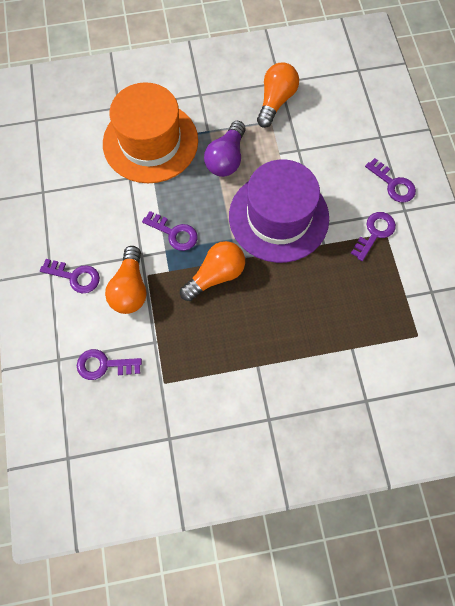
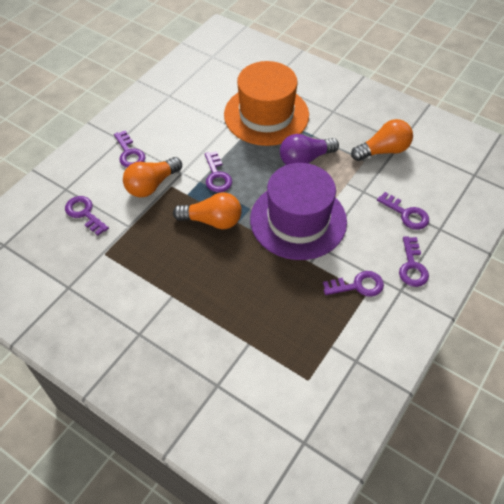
camera: 45 degrees right, 15 degrees down
(347, 144) = (406, 214): none -> purple key

